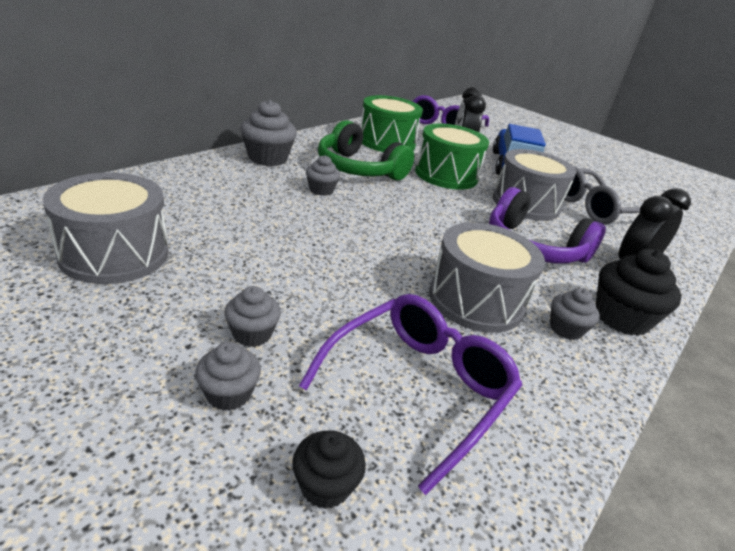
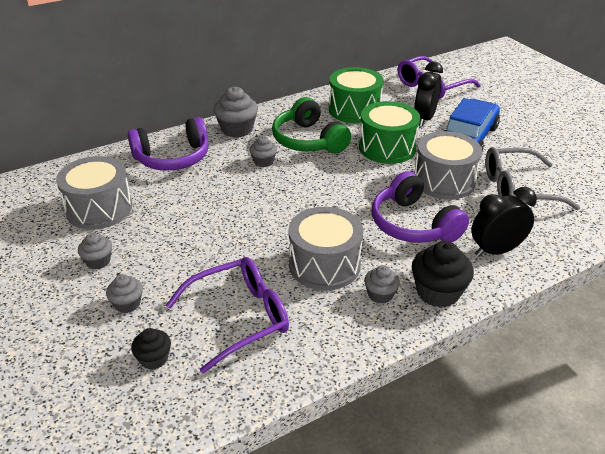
camera: 25 degrees right, 5 degrees up
(200, 188) = (173, 158): none -> purple headphones
(252, 334) = (157, 271): grey cupcake -> grey cupcake (98, 261)

